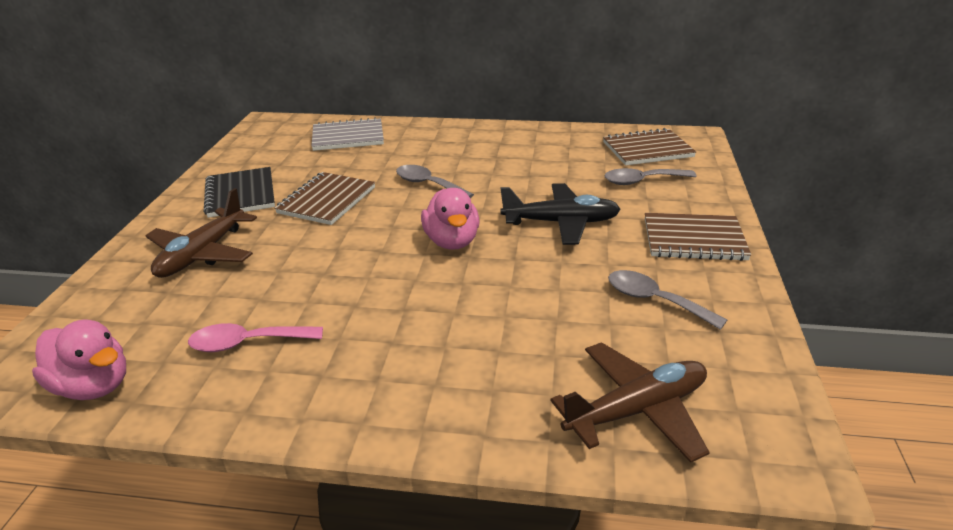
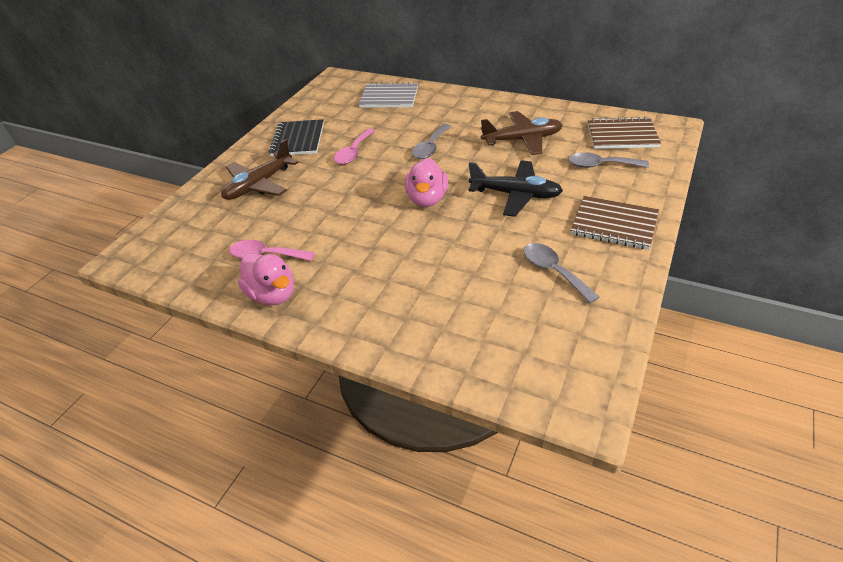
camera: 20 degrees right, 10 degrees up
(93, 386) = (172, 268): pink duck -> pink duck (273, 295)
(327, 200) = (353, 152): brown notebook -> pink spoon
(428, 184) = (430, 147): grey spoon -> grey spoon turned 120 degrees counterclockwise
(637, 410) = (495, 351): brown plane -> brown plane (522, 140)

